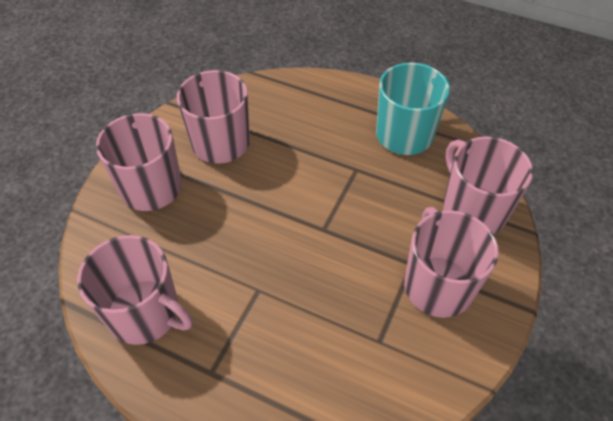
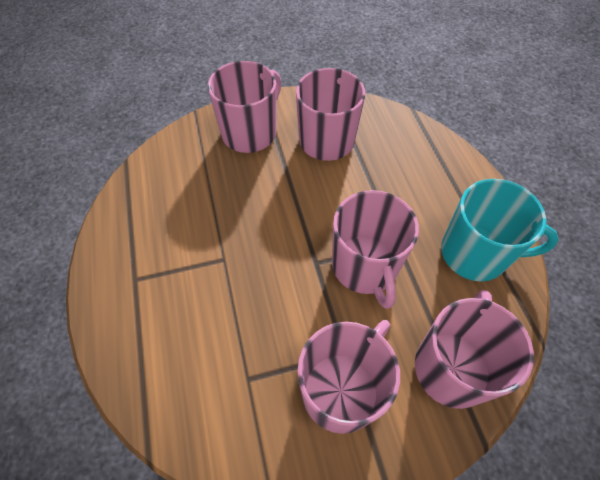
camera: 50 degrees right, 5 degrees up
(145, 313) = (150, 207): pink mug -> pink mug (365, 267)

